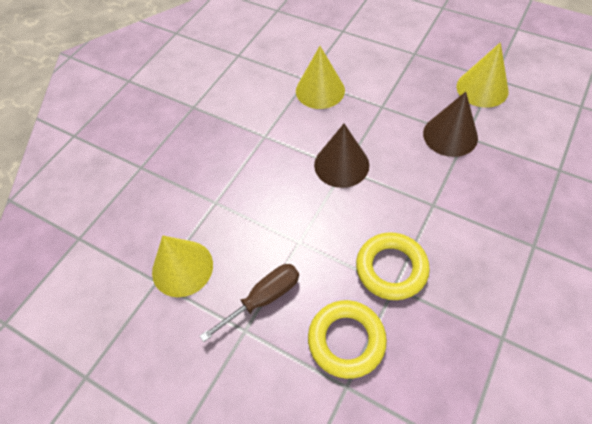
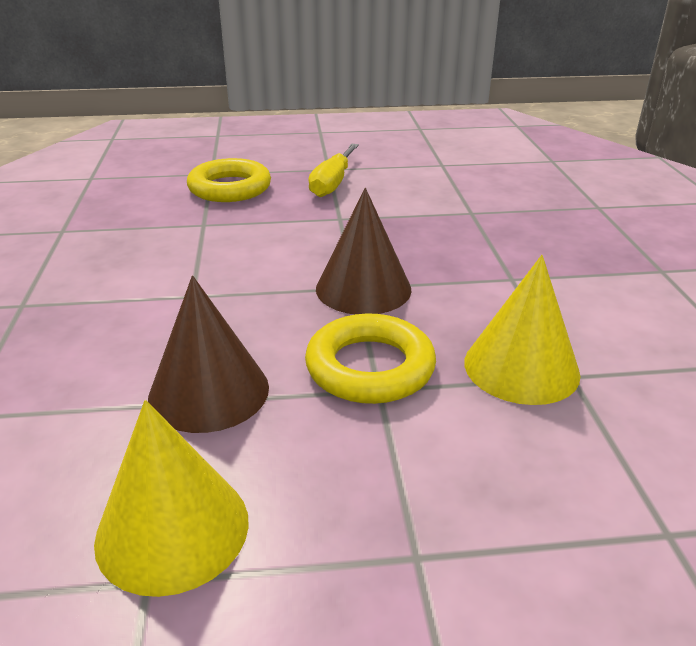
camera: 140 degrees right, 25 degrees down
(182, 268) = (432, 175): yellow cone -> none
(263, 298) = (332, 183): brown screwdriver -> yellow screwdriver
(391, 268) = (215, 233): yellow ring -> yellow ring (370, 367)

